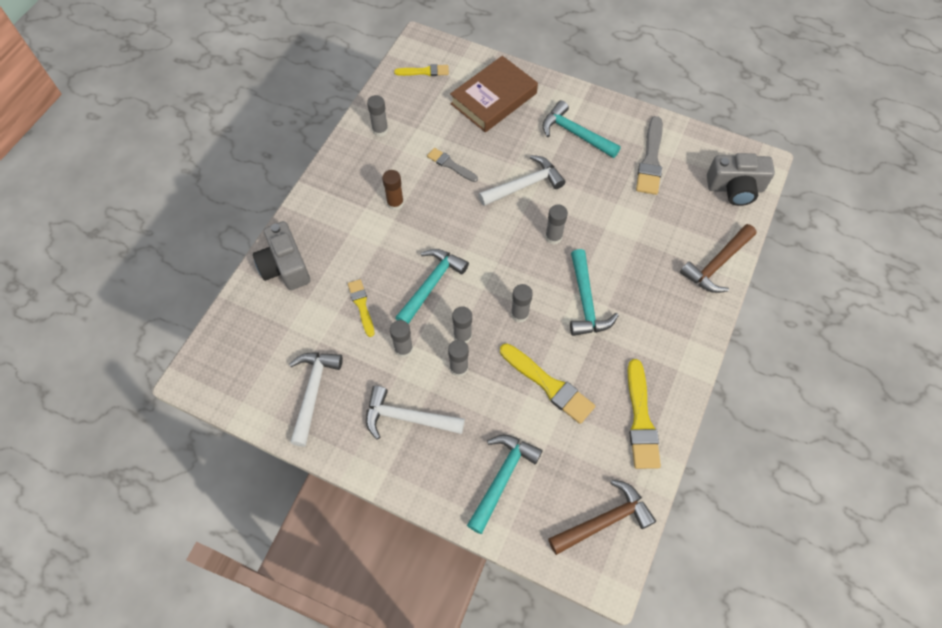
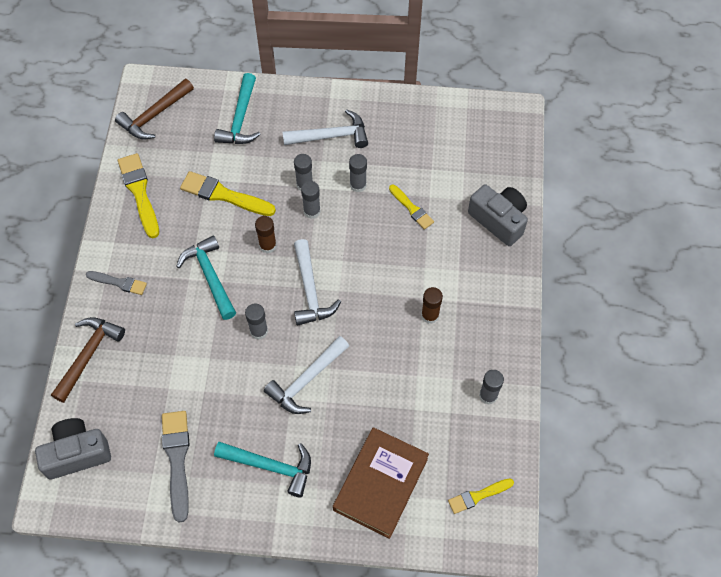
camera: 160 degrees right, 0 degrees up
(313, 392) = (415, 130): white hammer -> white hammer (310, 290)
(431, 285) = (358, 246): turquoise hammer -> none
(450, 165) = (393, 378): grey brush -> grey brush (119, 283)
(519, 314) = (268, 245): grey glue stick -> brown glue stick

